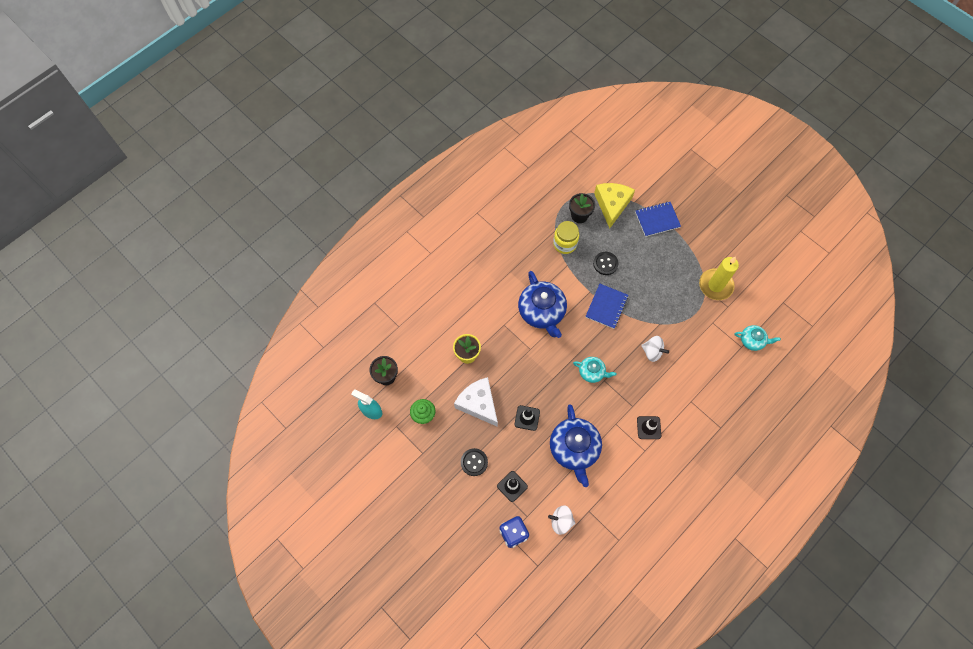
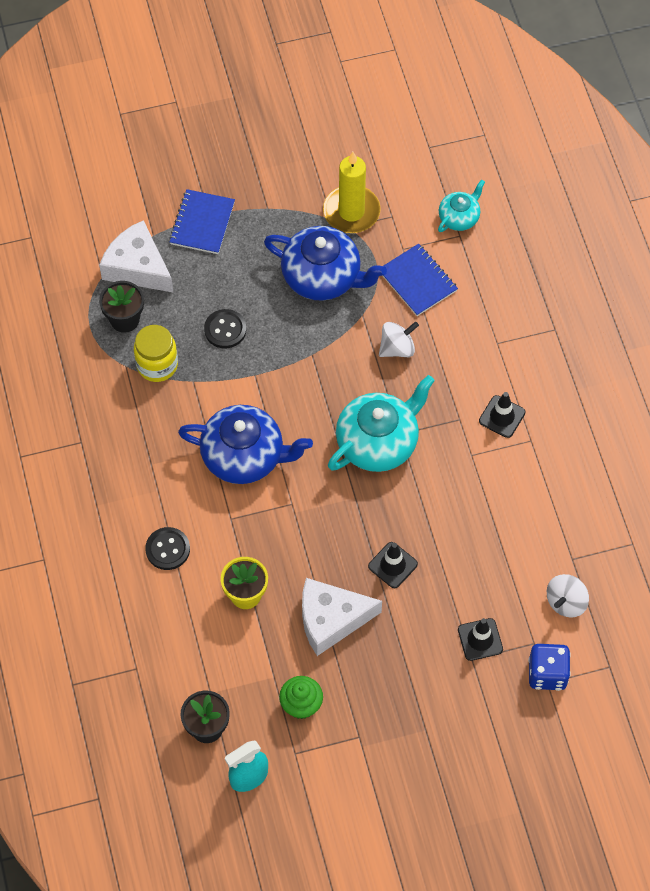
camera: 60 degrees left, 5 degrees down
(474, 462) = (415, 672): black button -> black button (167, 549)
(574, 449) = (475, 528): blue teapot -> blue teapot (323, 277)
(592, 372) = (378, 442): turquoise teapot -> turquoise teapot, size x1.87
(606, 307) = (292, 367): blue notebook -> blue notebook (417, 281)
(612, 205) = (137, 267): yellow cheese -> white cheese

